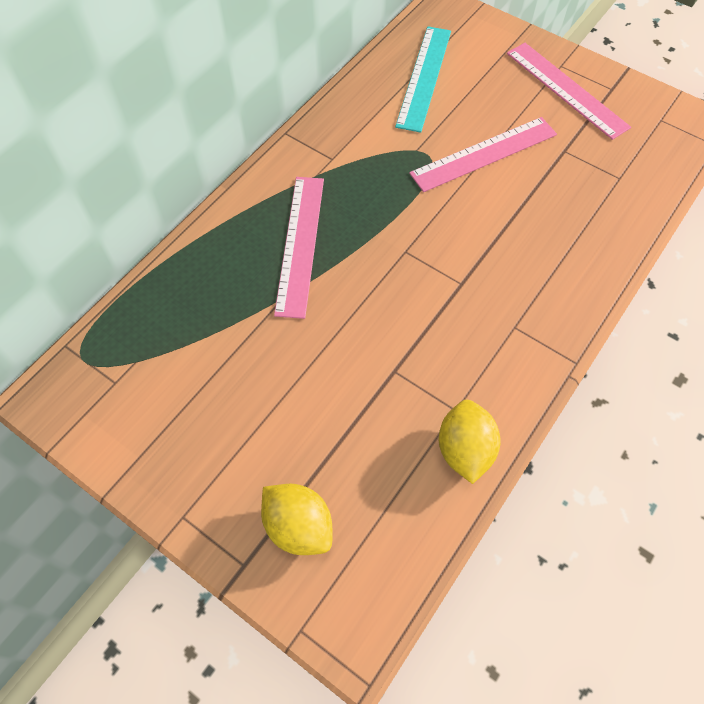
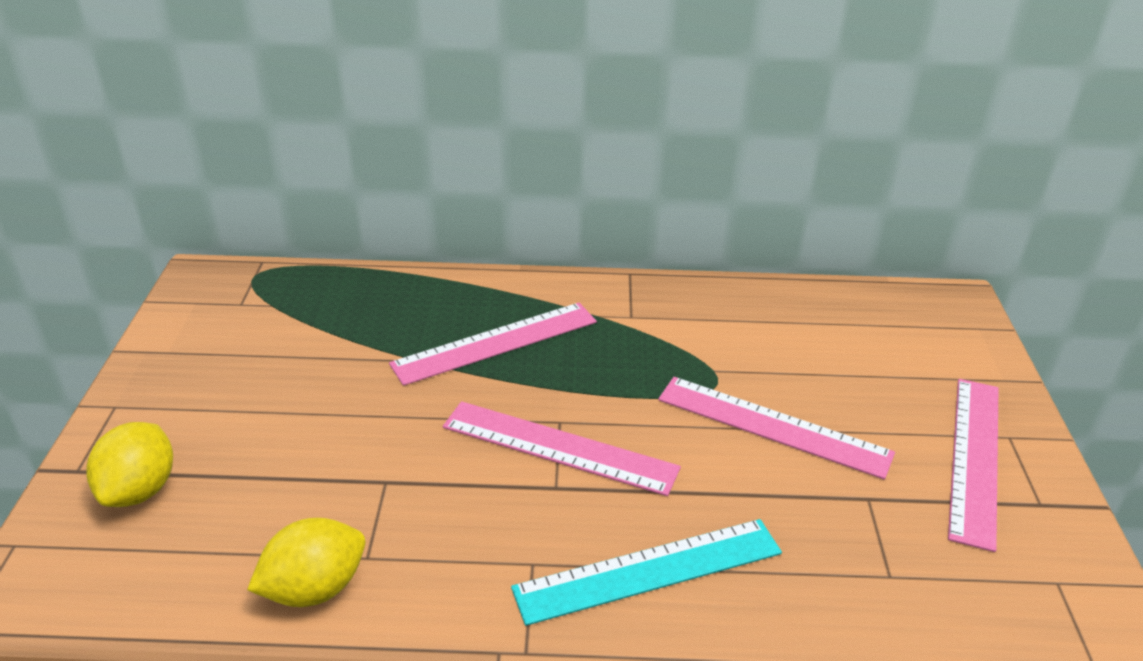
camera: 55 degrees right, 25 degrees down
(424, 77) = (827, 331): turquoise ruler -> turquoise ruler (648, 570)
(429, 264) = (559, 448): none -> pink ruler

